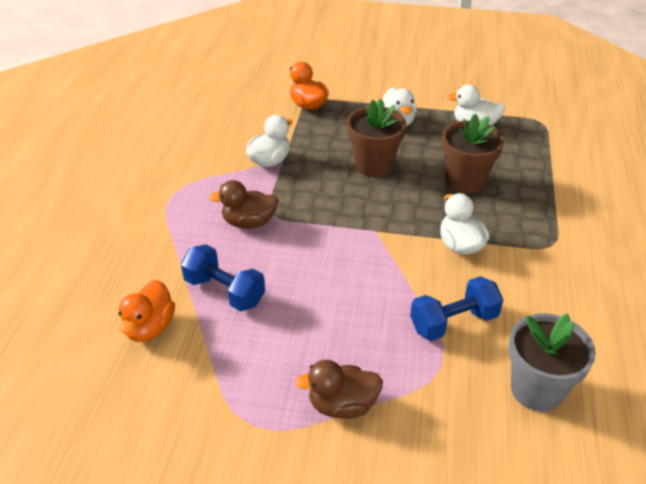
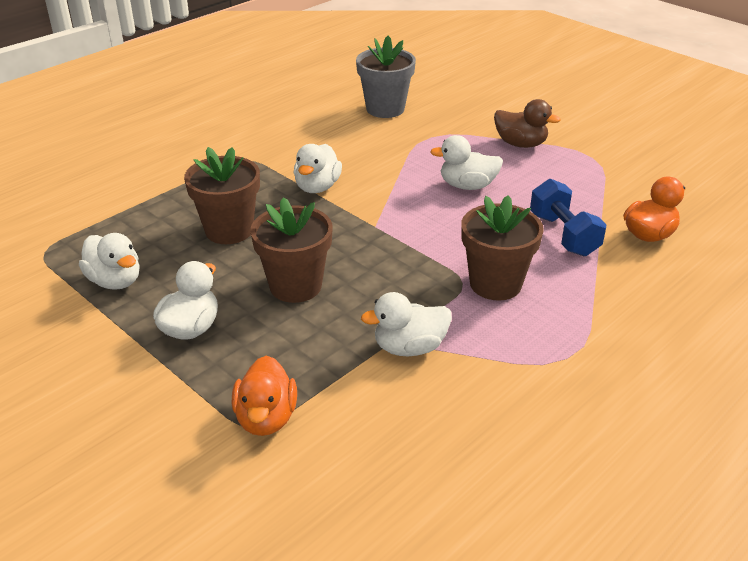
camera: 145 degrees left, 5 degrees down
(249, 222) = (495, 284): brown duck -> brown flower pot
(344, 309) = (467, 186): none -> white duck
(453, 322) = (392, 150): blue dumbbell -> none

